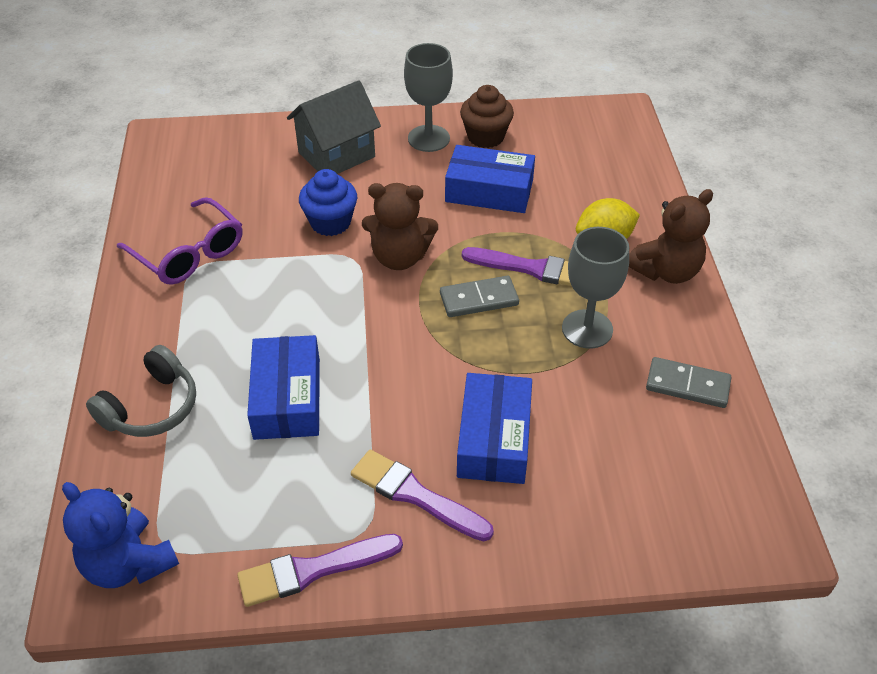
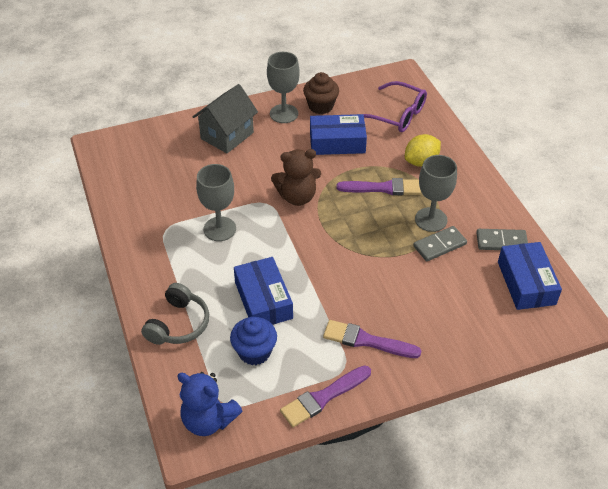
camera: 15 degrees left, 0 degrees up
(189, 253) = (157, 220): purple glasses -> purple glasses (397, 115)
(270, 282) = (219, 229): none -> grey goblet
(330, 222) = (242, 182): blue cupcake -> blue cupcake (254, 352)
(479, 299) = (358, 214): grey domino -> grey domino (439, 245)
(494, 439) = (400, 297): blue box -> blue box (526, 283)
(666, 271) = (465, 174): brown teddy bear -> none

